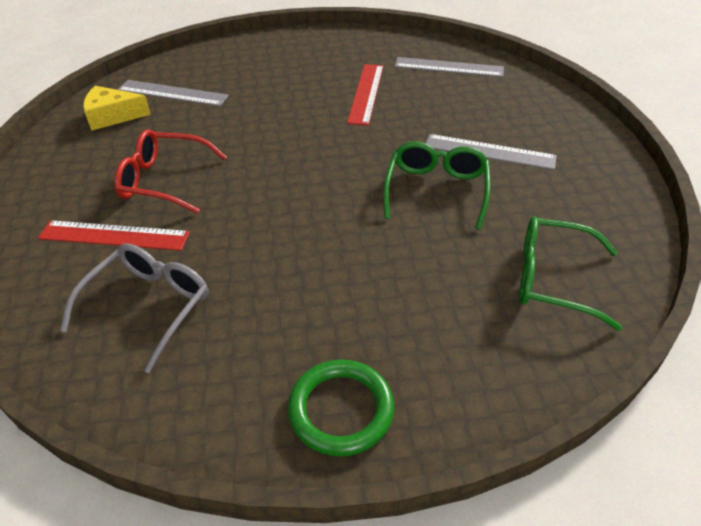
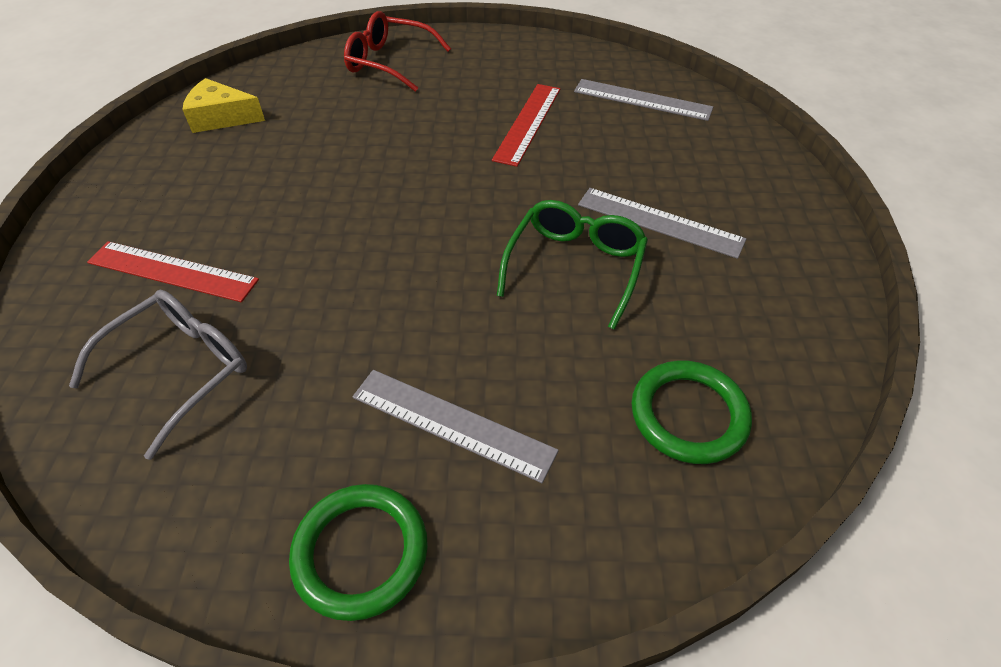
camera: 10 degrees right, 5 degrees up
(164, 180) = (252, 208): red glasses -> red glasses (389, 62)
(172, 93) = (299, 96): grey ruler -> grey ruler (452, 423)
(552, 279) = (688, 415): green glasses -> green ring

